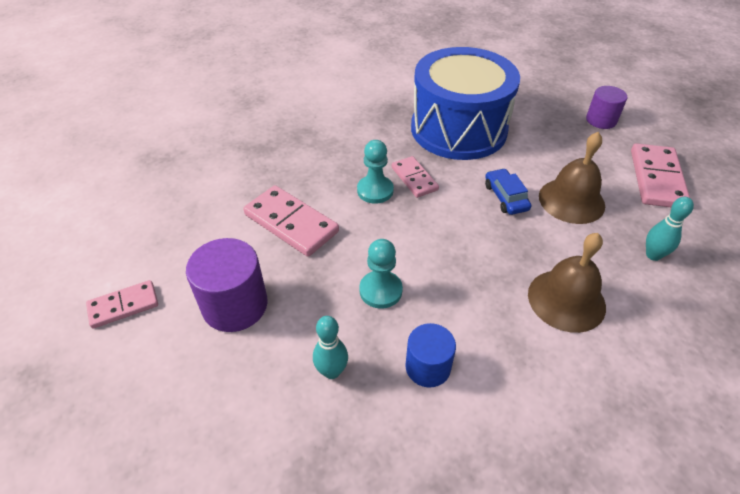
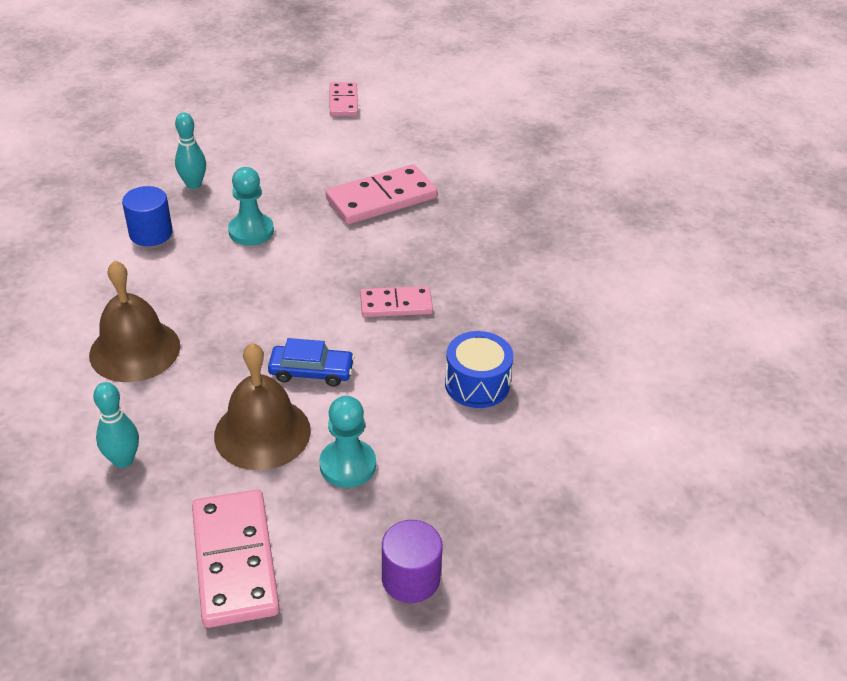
camera: 110 degrees right, 5 degrees down
(235, 305) = (301, 151): purple cylinder -> none
(375, 190) = (394, 267): turquoise pawn -> turquoise pawn (347, 465)
(458, 129) = (477, 384): blue drum -> blue drum, size x0.42
(657, 179) = (234, 560): pink domino -> pink domino turned 45 degrees clockwise

